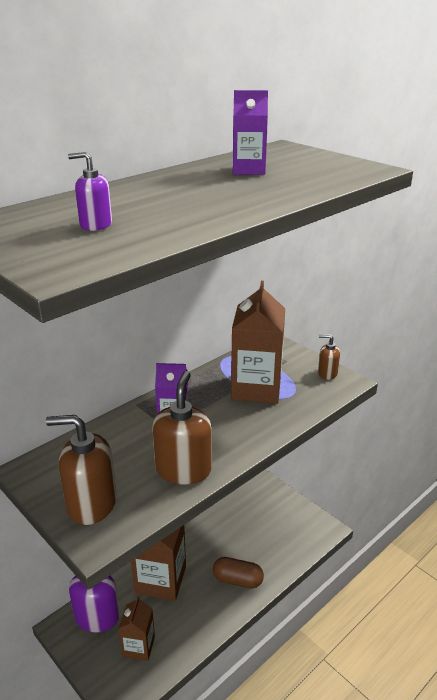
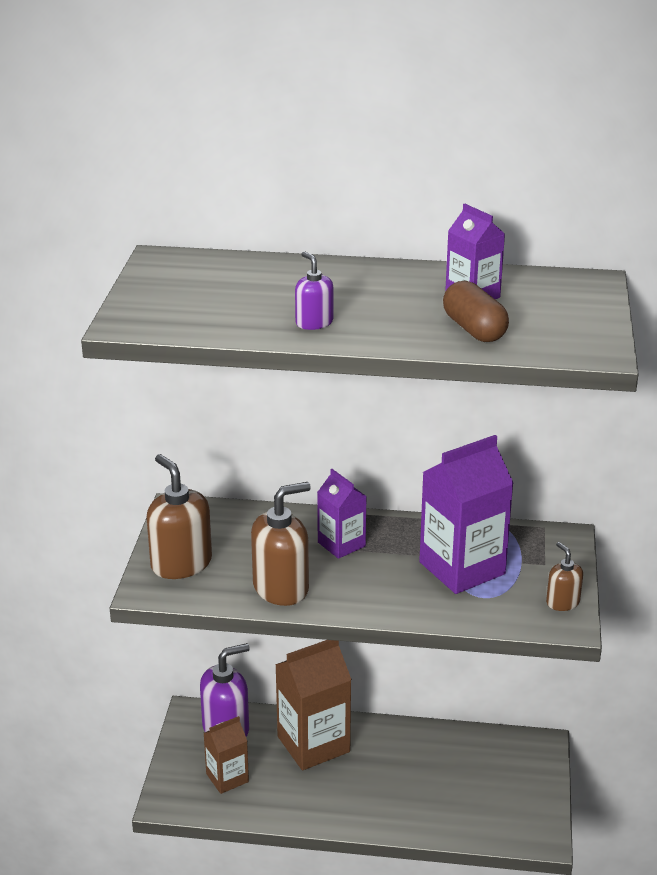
camera: 50 degrees right, 0 degrees up
(95, 225) = (226, 296): purple soap dispenser -> purple soap dispenser (314, 323)
(237, 580) = (380, 802): brown capsule -> brown capsule (474, 329)
(256, 388) = (462, 568): brown carton -> purple carton

